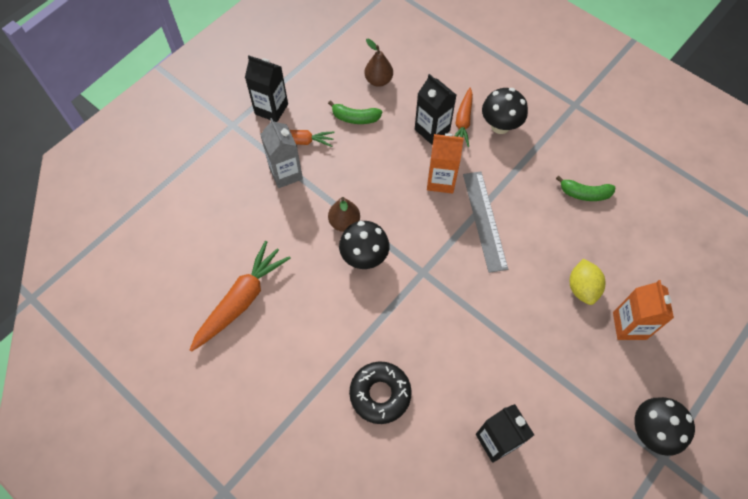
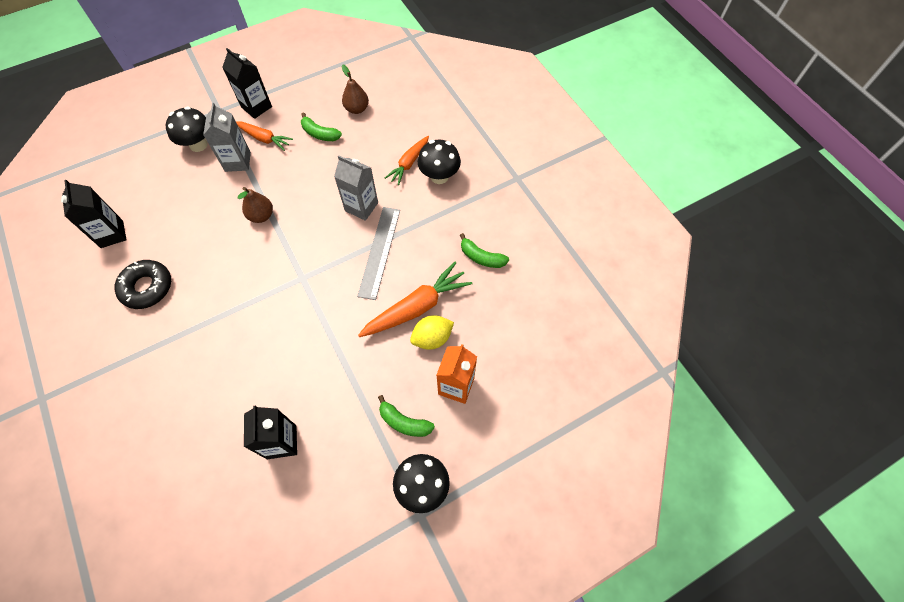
camera: 20 degrees right, 0 degrees up
(241, 300) = (144, 251): orange carrot -> orange carrot (417, 307)
(364, 257) = (261, 249): black mushroom -> black mushroom (198, 145)
(380, 394) = (208, 366): black donut -> black donut (147, 287)
(432, 130) = (378, 162): black carton -> black carton (112, 234)
(441, 180) = (361, 207): orange carton -> grey carton
(582, 288) = (432, 338): yellow lemon -> yellow lemon turned 45 degrees clockwise
(601, 378) = (404, 422): none -> green banana

